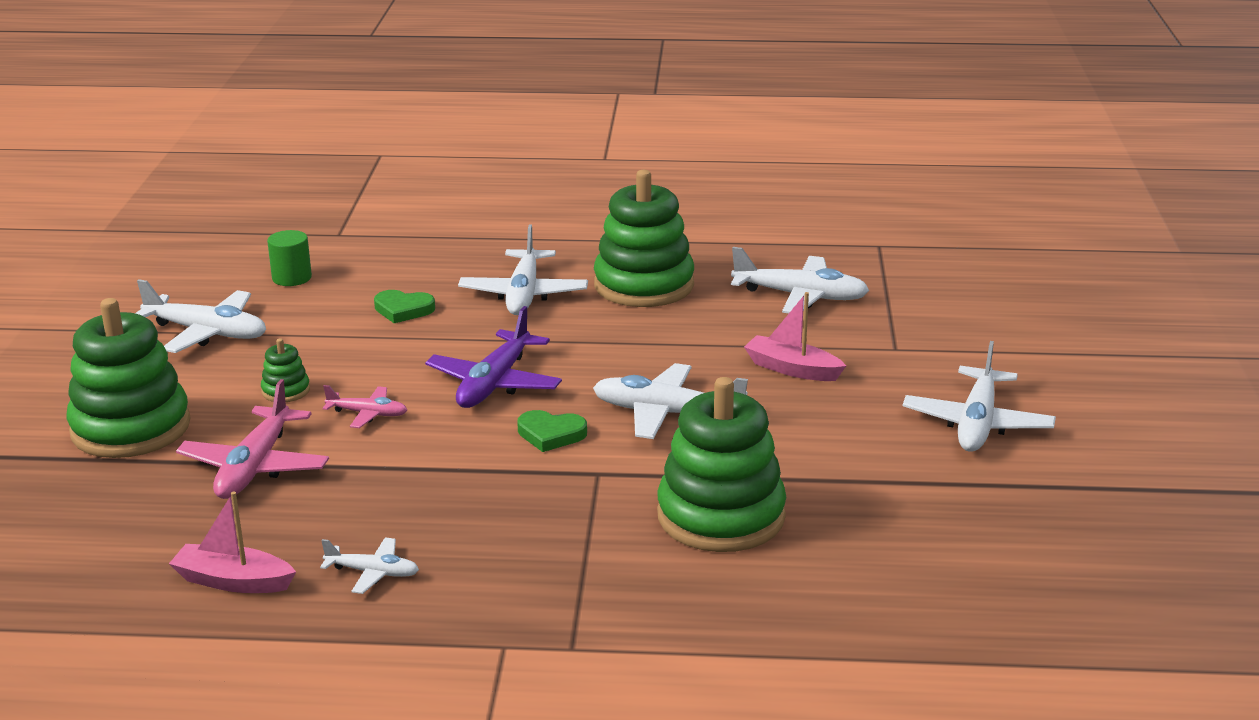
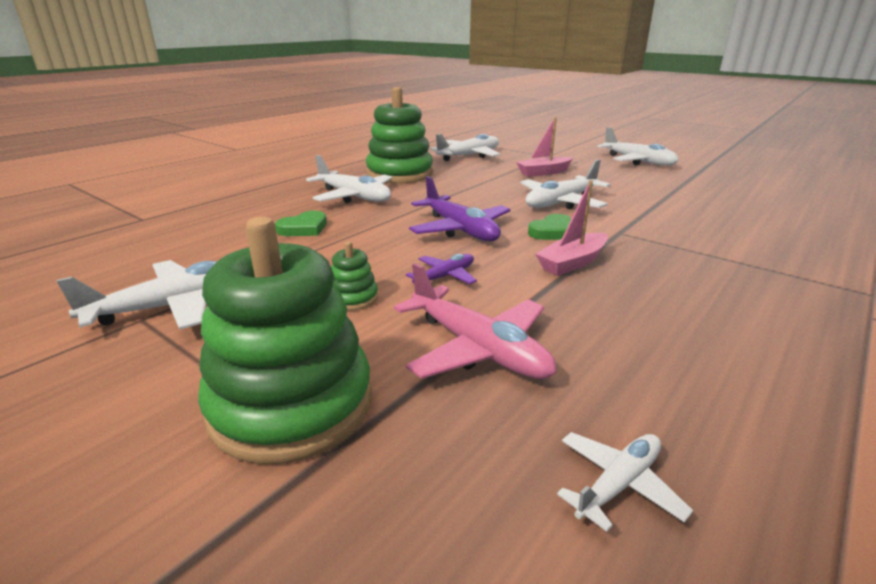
camera: 55 degrees left, 0 degrees up
(233, 581) = (718, 425): pink boat -> pink boat (572, 263)
(292, 278) = (166, 249): green cylinder -> none
(368, 414) = (445, 277): pink plane -> purple plane
(373, 573) = (729, 340): white plane -> white plane (618, 484)
(721, 516) = (700, 219): green stacking toy -> none

